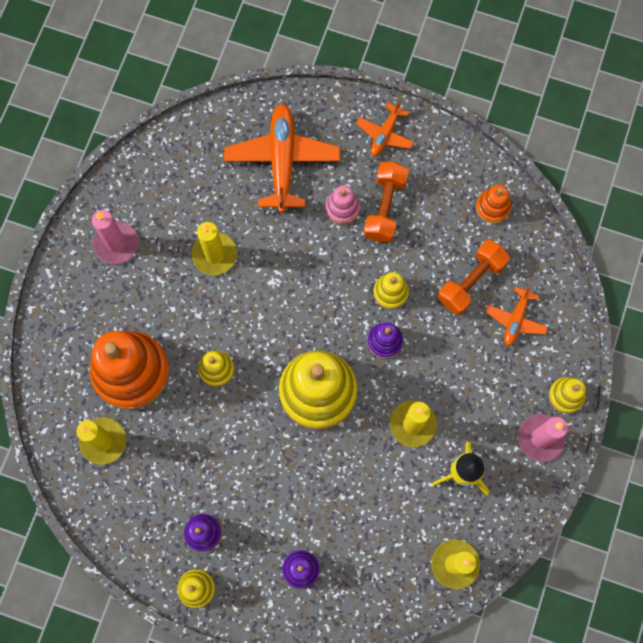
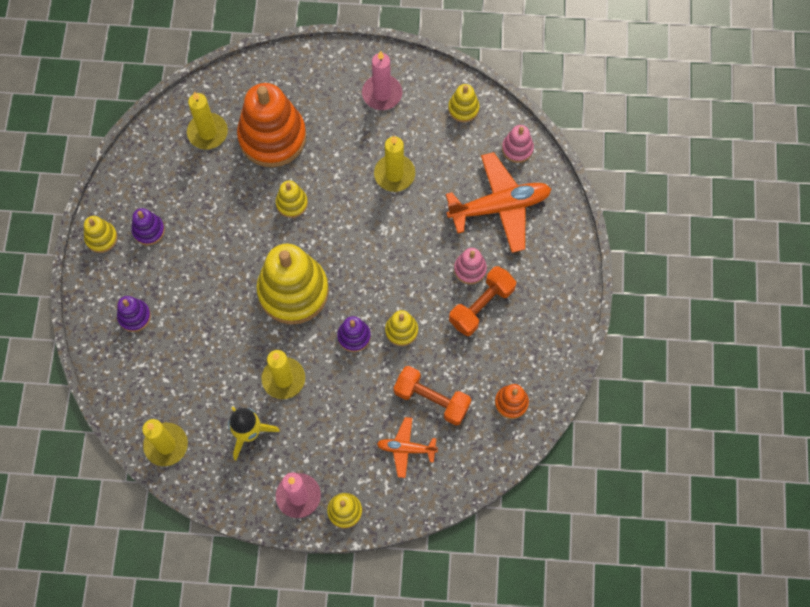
camera: 75 degrees right, 5 degrees down
(160, 166) = (463, 108): none -> yellow stacking toy
(223, 126) = (517, 149): none -> pink stacking toy
(385, 134) = (554, 288): orange plane -> none
(385, 208) = (481, 306): orange dumbbell -> orange dumbbell turned 45 degrees counterclockwise

